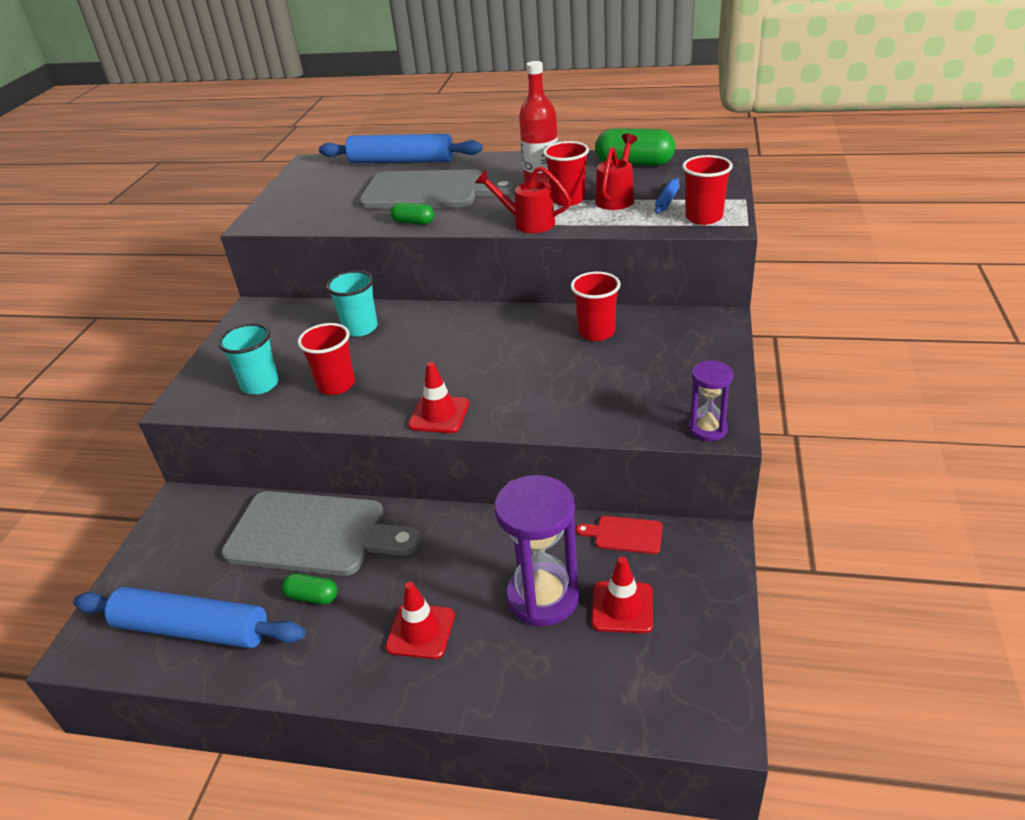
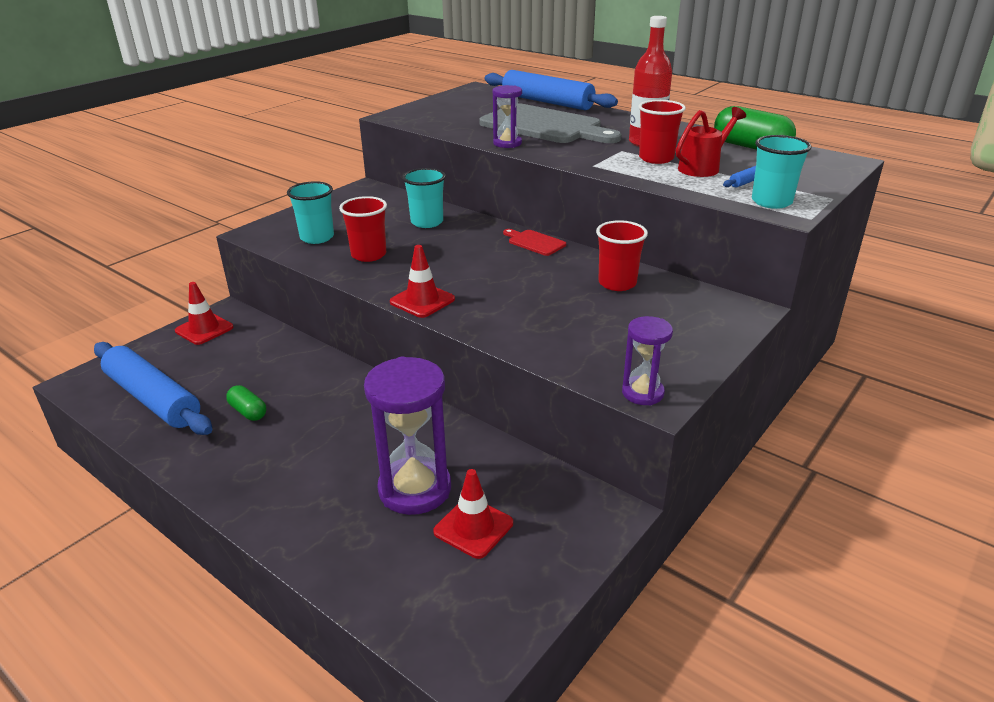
camera: 25 degrees right, 5 degrees down
(313, 534) = (290, 368): grey cutting board -> none
(413, 222) = (507, 143): green capsule -> purple hourglass
(420, 631) = (298, 471): red traffic cone -> red traffic cone (204, 329)
(528, 223) = (600, 166): red watering can -> none
(624, 535) = (530, 470): red cutting board -> red cutting board (534, 242)
(704, 217) = (771, 202): red cup -> turquoise cup

